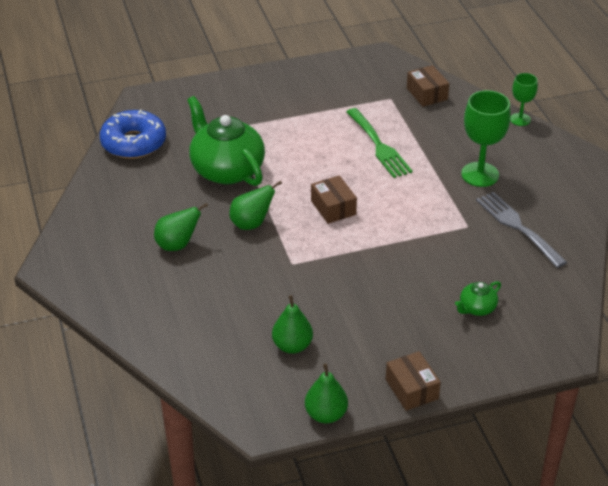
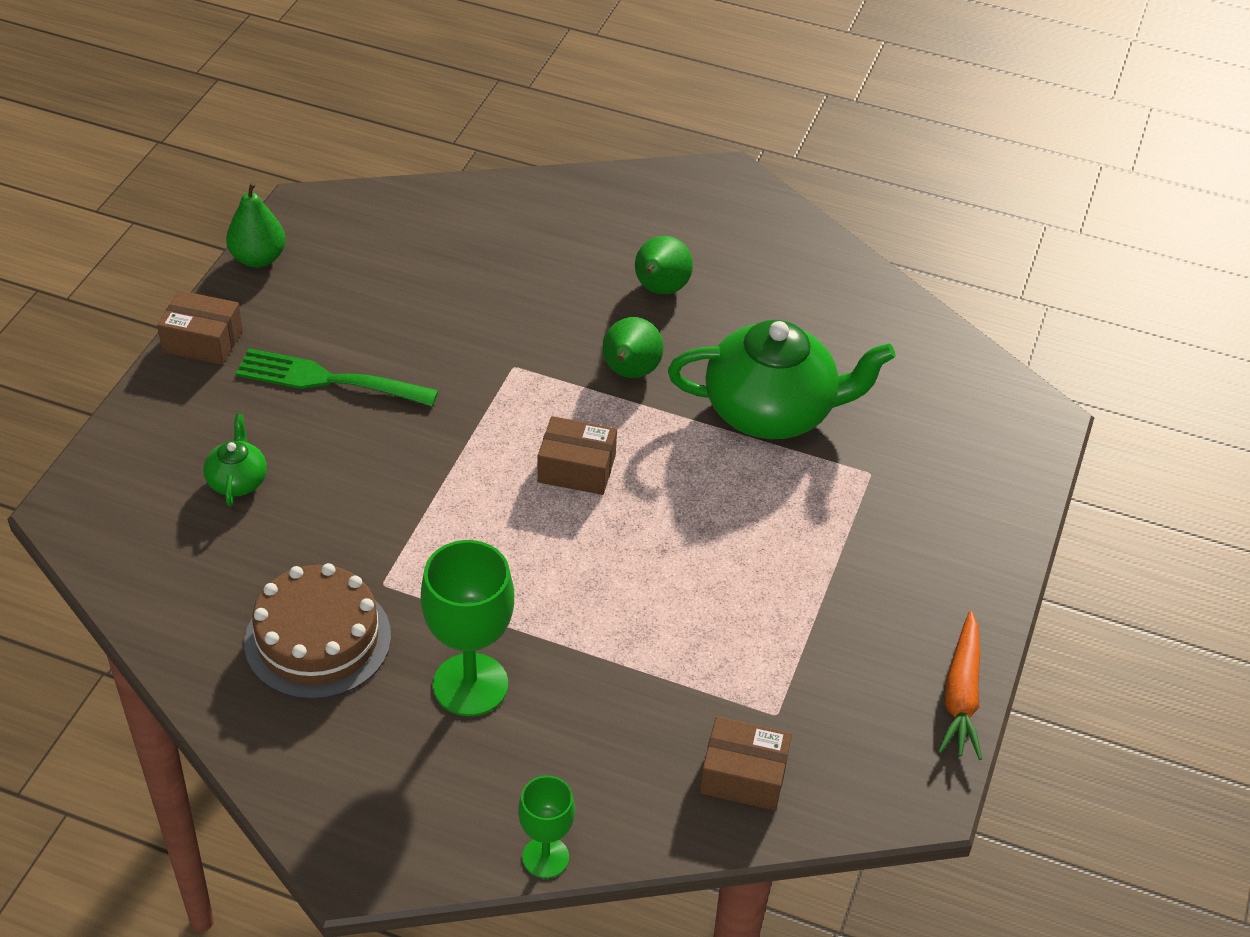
camera: 125 degrees right, 5 degrees up
(134, 143) = (925, 354): blue donut -> none
(292, 346) = (381, 289): green pear -> none
(325, 63) = (961, 695): none -> orange carrot
(379, 146) = (663, 611): green fork -> green fork (327, 380)
(517, 227) = (318, 639): grey fork -> brown cake

